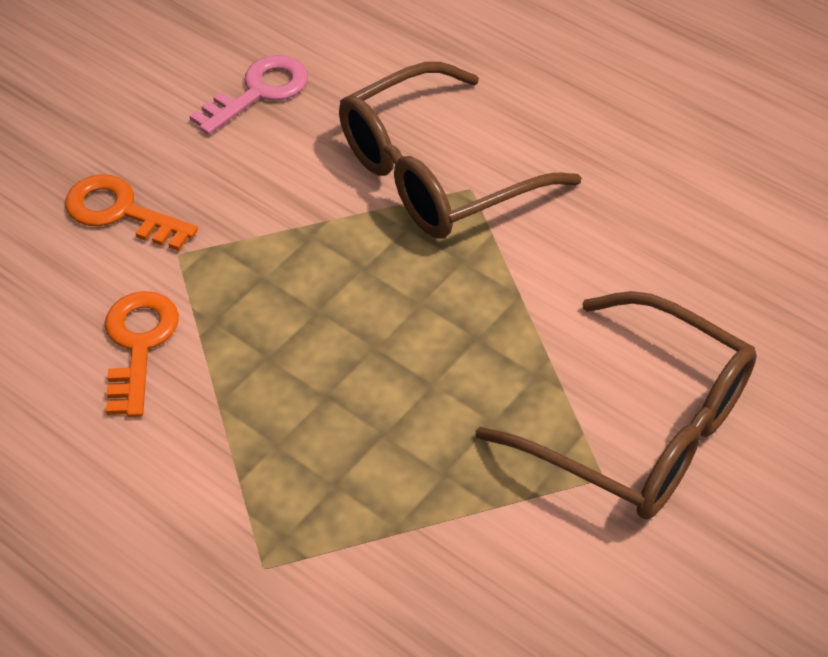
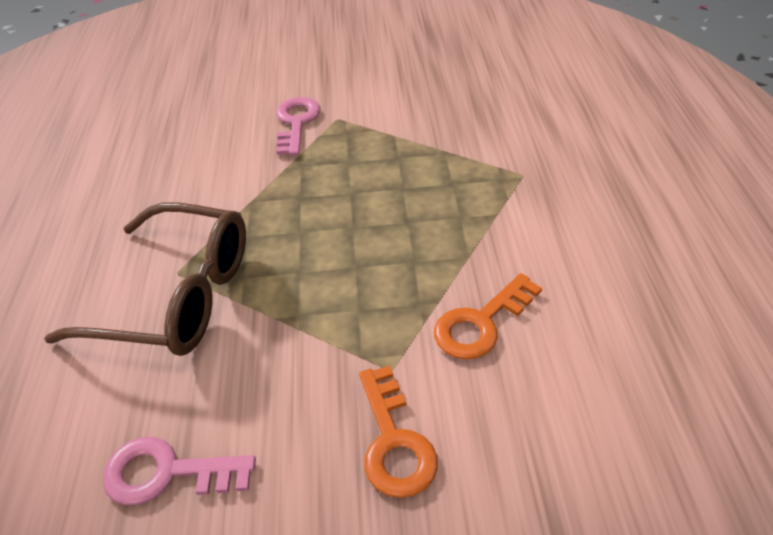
camera: 130 degrees left, 5 degrees down
(640, 428) = (296, 122): brown glasses -> pink key

